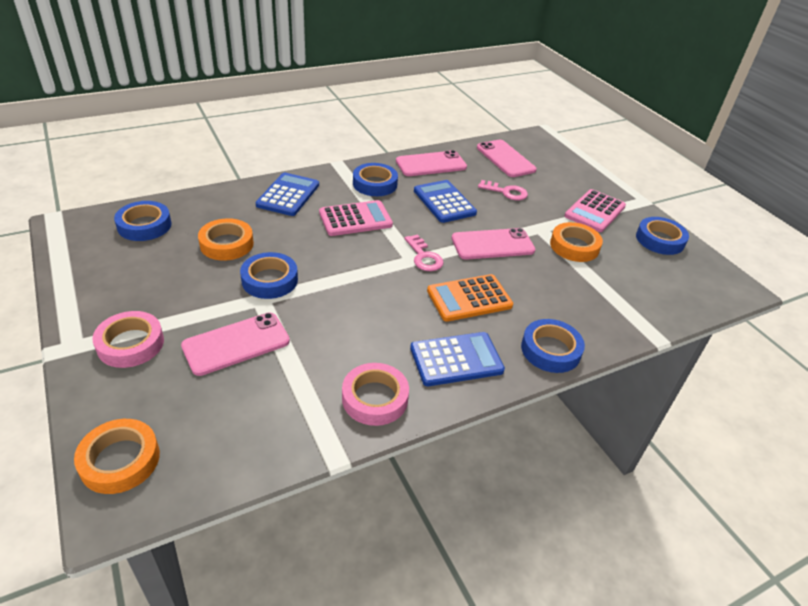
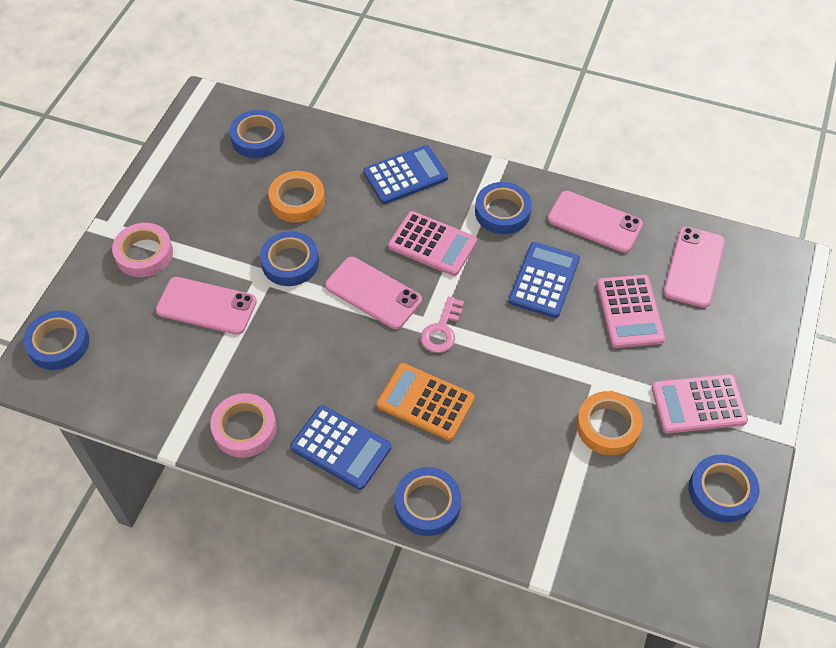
camera: 50 degrees right, 15 degrees up
(120, 460) = (58, 344): orange tape -> blue tape
(492, 244) = (525, 363): pink phone -> pink phone (373, 293)
(506, 192) = (629, 312): pink key -> pink calculator

